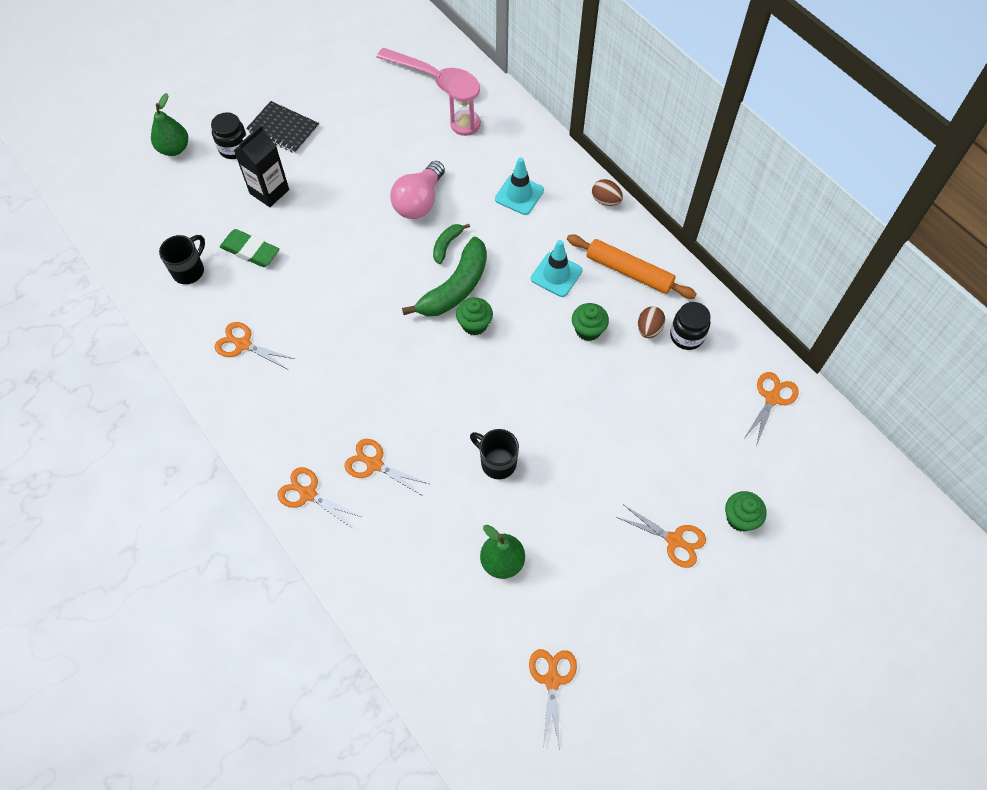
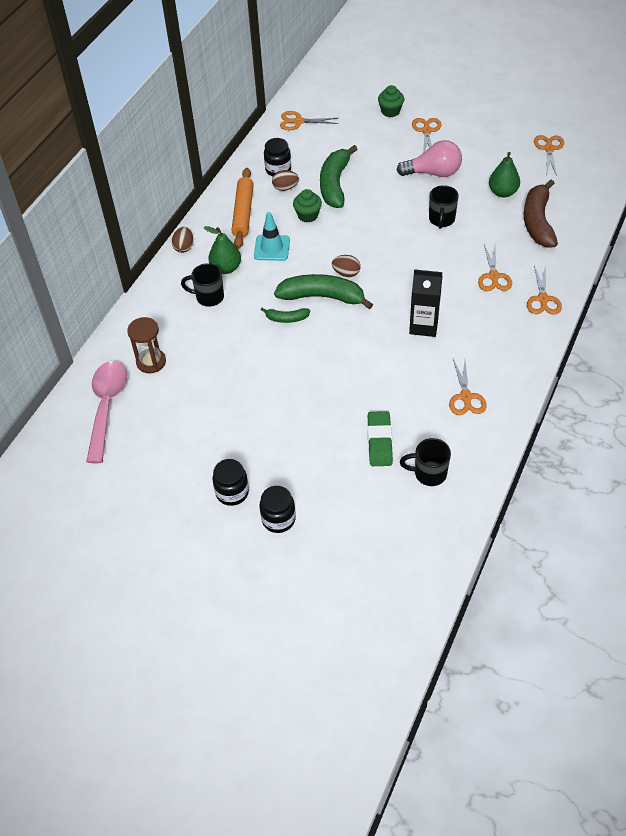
camera: 115 degrees left, 10 degrees down
(174, 149) = (309, 570): green pear -> green pear (226, 268)
(269, 191) = (310, 463): black carton -> black carton (423, 326)
(283, 129) = (232, 492): black notebook -> black jar
(419, 202) = (254, 354): pink light bulb -> pink light bulb (433, 173)
(426, 569) = (538, 222): none -> brown banana
(465, 124) = (151, 362): pink hourglass -> brown hourglass
(474, 324) = (346, 273): green cupcake -> brown egg
(519, 195) = (208, 297): turquoise traffic cone -> black mug
(552, 679) = (549, 148): orange scissors -> orange scissors turned 120 degrees clockwise
(627, 382) = (335, 184): none -> green banana

